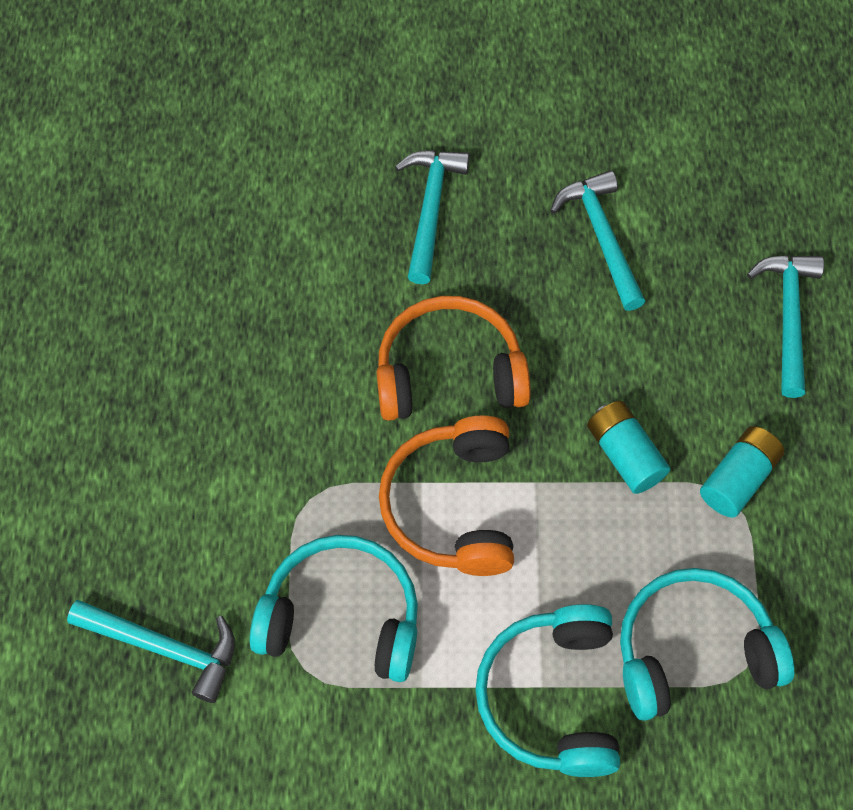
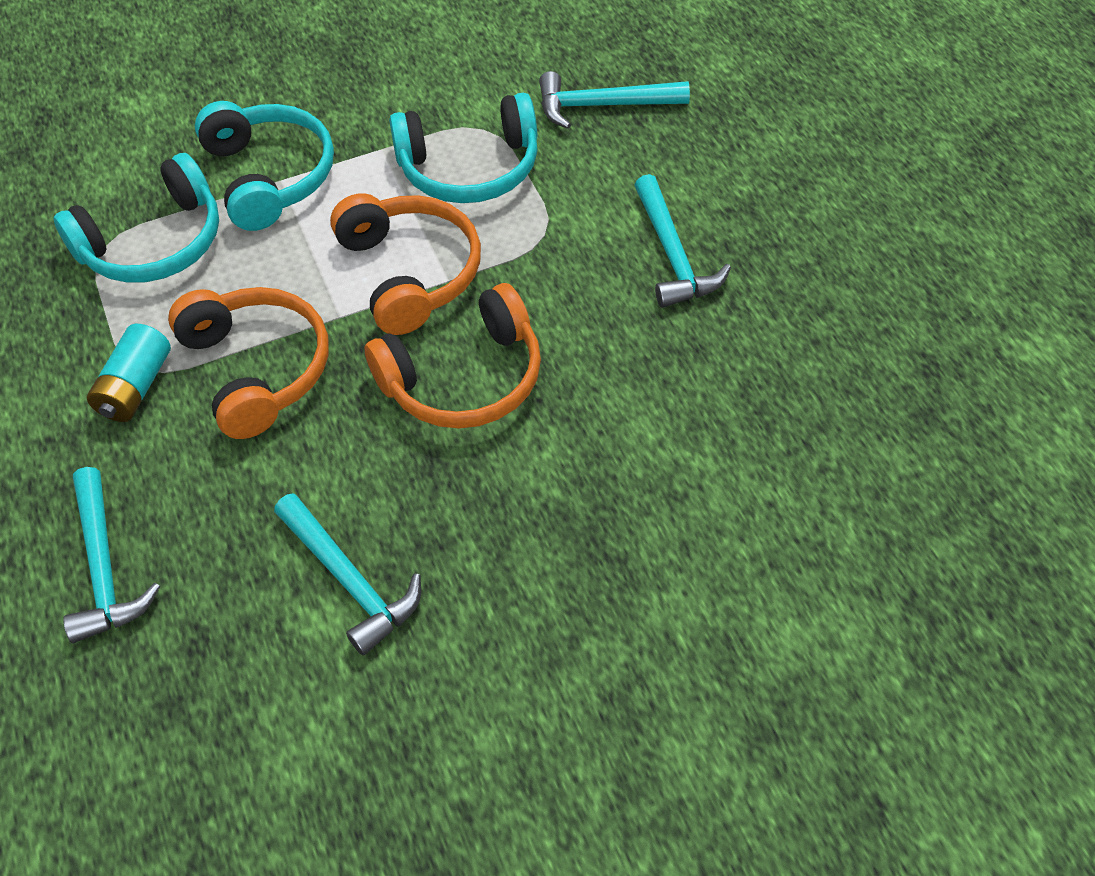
camera: 160 degrees right, 10 degrees down
(430, 210) = (565, 536): turquoise hammer -> turquoise hammer (673, 254)
(625, 454) = (257, 369): turquoise battery -> orange headphones

